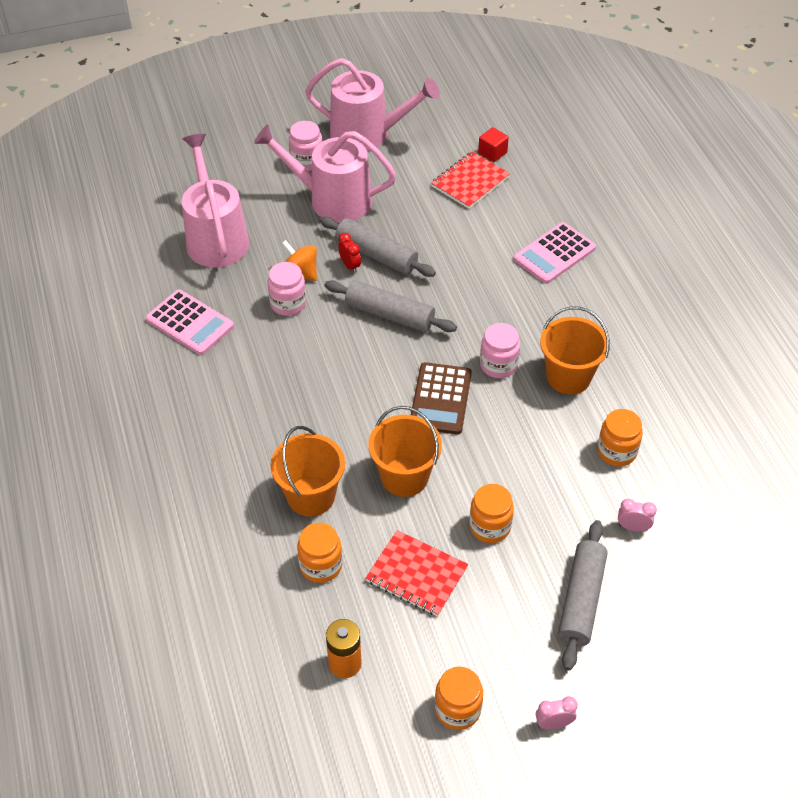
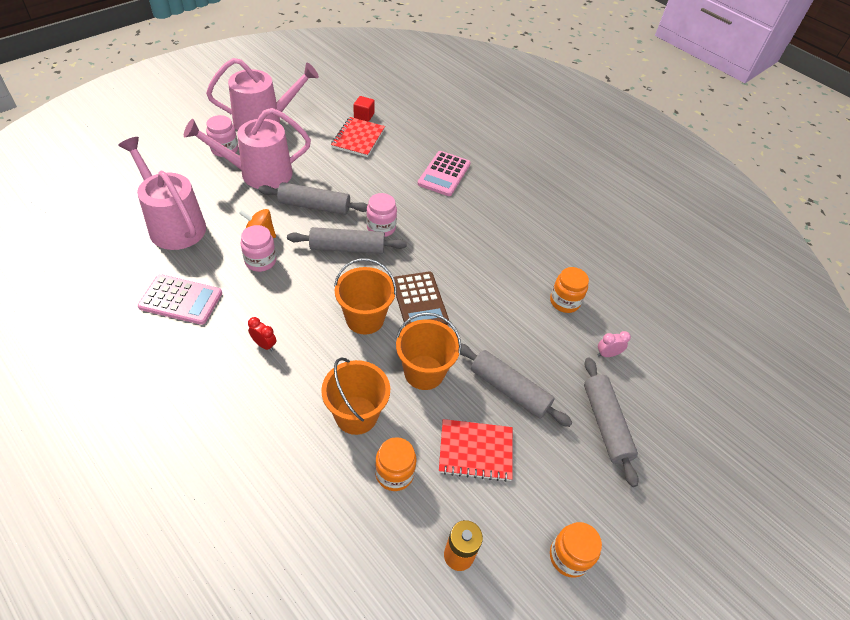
camera: 30 degrees left, 0 degrees up
(350, 266) = (297, 219): red clock -> red clock (264, 345)
(490, 526) = (509, 390): orange jar -> grey rolling pin
(498, 365) = (448, 263): pink jar -> pink jar (381, 228)
(553, 723) = (644, 536): pink clock -> none
(568, 377) = (502, 257): orange bucket -> orange bucket (365, 318)

